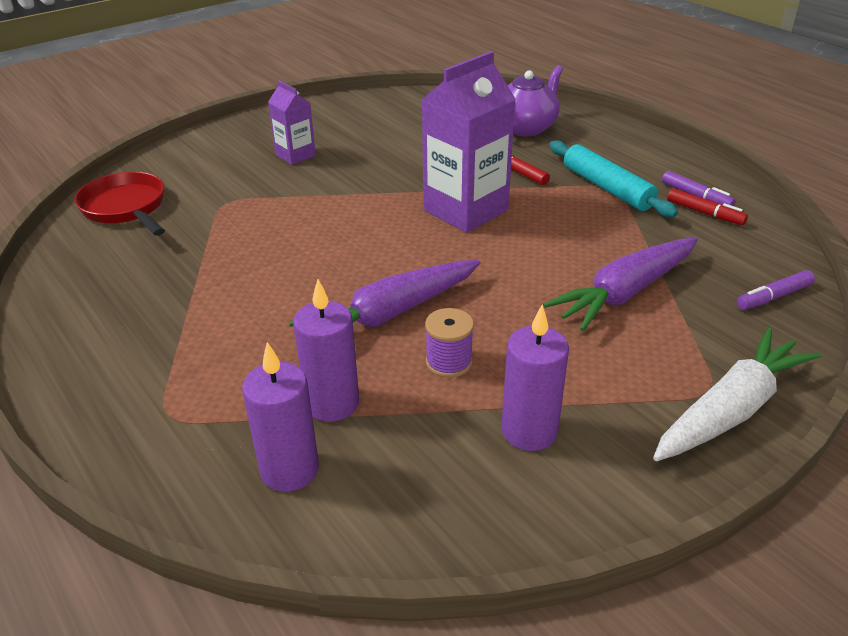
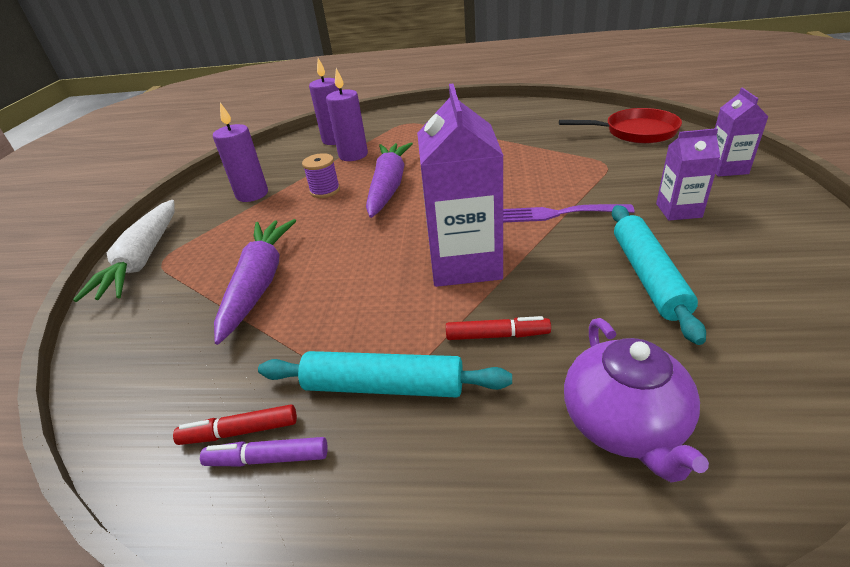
camera: 135 degrees right, 0 degrees up
(199, 152) = (726, 168): none -> purple carton
(347, 196) = (560, 213): none -> purple fork
(398, 147) = (648, 276): none -> turquoise rolling pin
(773, 297) = (125, 361): purple marker -> none

